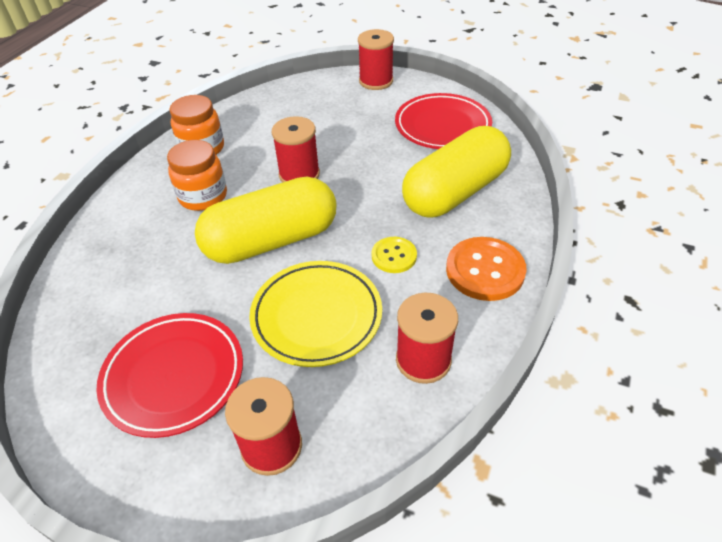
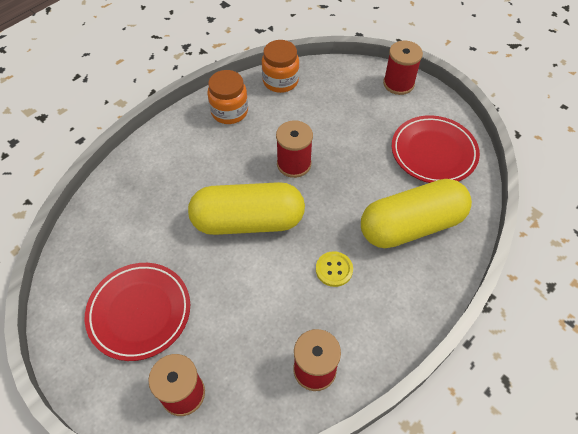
camera: 20 degrees right, 10 degrees up
(203, 196) = (213, 160): orange jar -> orange jar (280, 81)
(317, 316) = (254, 301): yellow plate -> none
(485, 270) = (399, 310): orange button -> none

